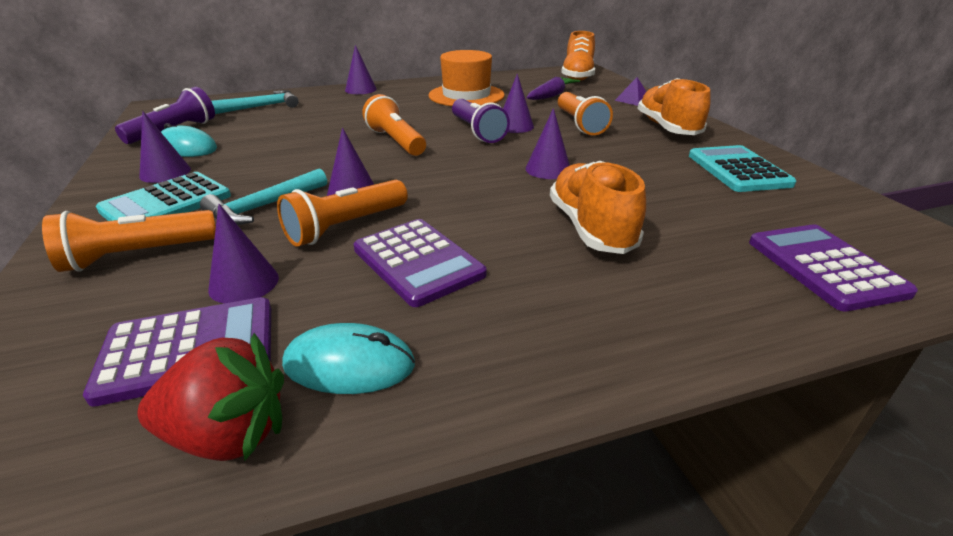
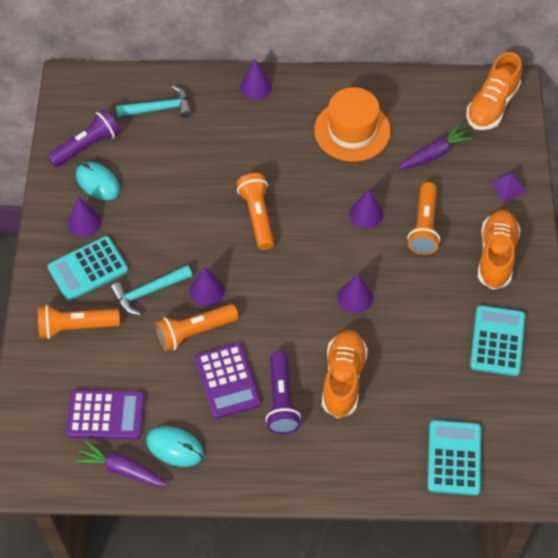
camera: 20 degrees right, 25 degrees up
(228, 435) = (122, 469): red strawberry -> purple carrot
(244, 283) = (132, 371): purple cone -> none
(477, 132) = (329, 217): purple flashlight -> purple flashlight (281, 400)
(824, 267) = (454, 458): purple calculator -> turquoise calculator

